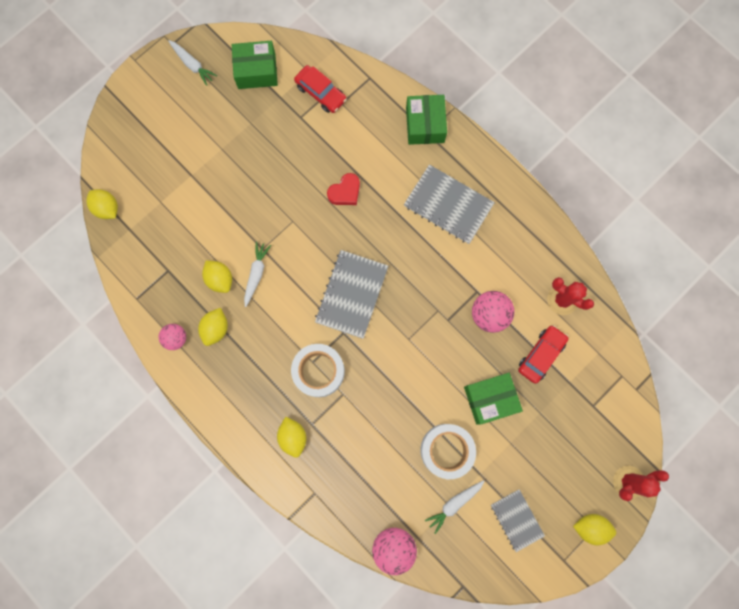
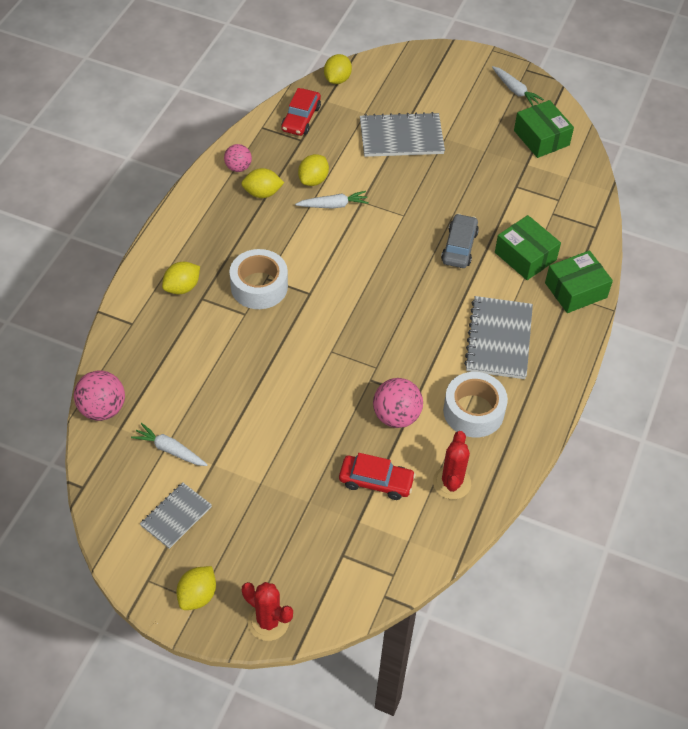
camera: 65 degrees right, 25 degrees down
(192, 65) = (515, 90): white carrot -> white carrot turned 60 degrees counterclockwise
(320, 93) = (552, 193): red car -> red car (301, 118)
(345, 192) = (459, 247): red heart -> grey car
(352, 294) = (353, 287): grey notebook -> grey notebook (401, 137)
(446, 450) = (226, 424): white tape -> white tape (473, 411)
(490, 399) = (301, 447): green box -> green box (525, 256)
(590, 527) = (197, 595): yellow lemon -> yellow lemon turned 45 degrees clockwise

